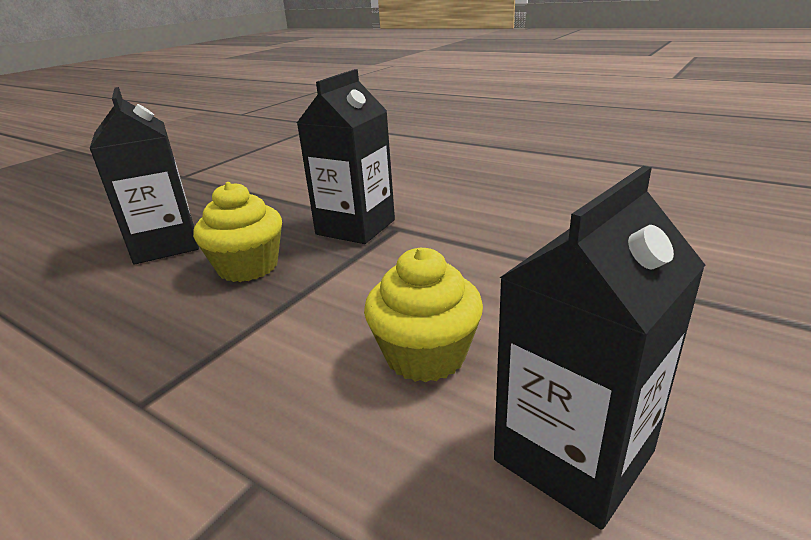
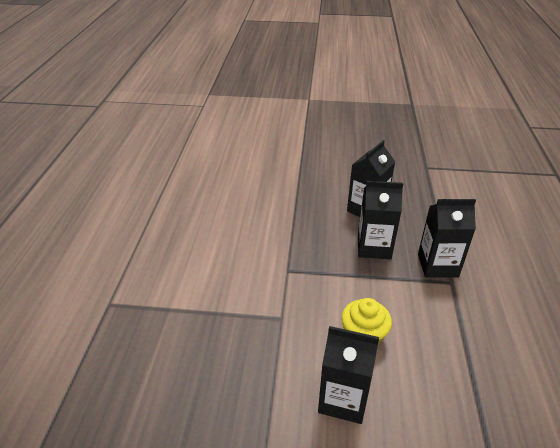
camera: 60 degrees right, 10 degrees up
(248, 267) = (374, 247): yellow cupcake -> black carton

